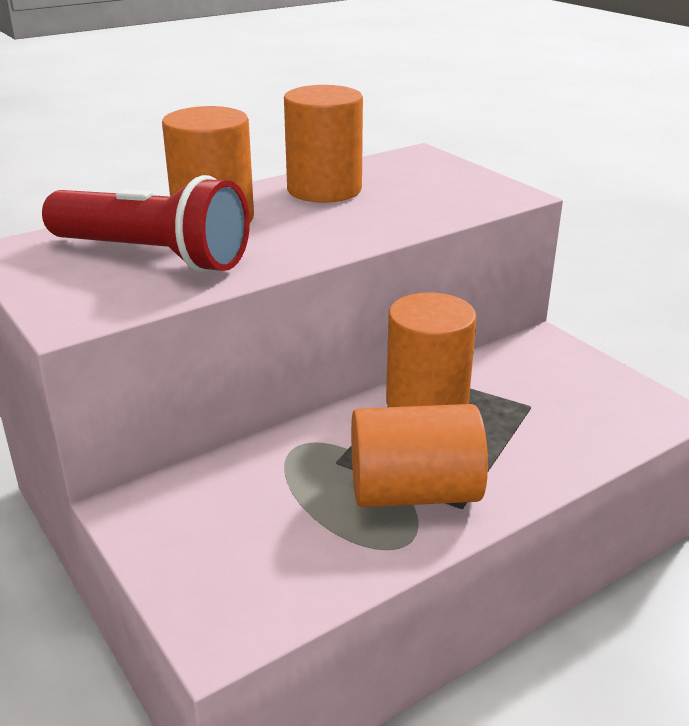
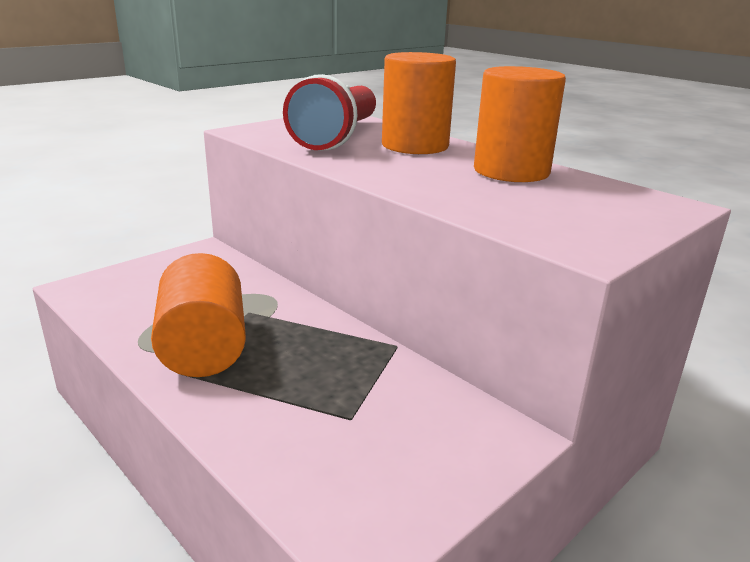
camera: 80 degrees right, 5 degrees down
(427, 402) = (343, 351): orange cylinder -> none

